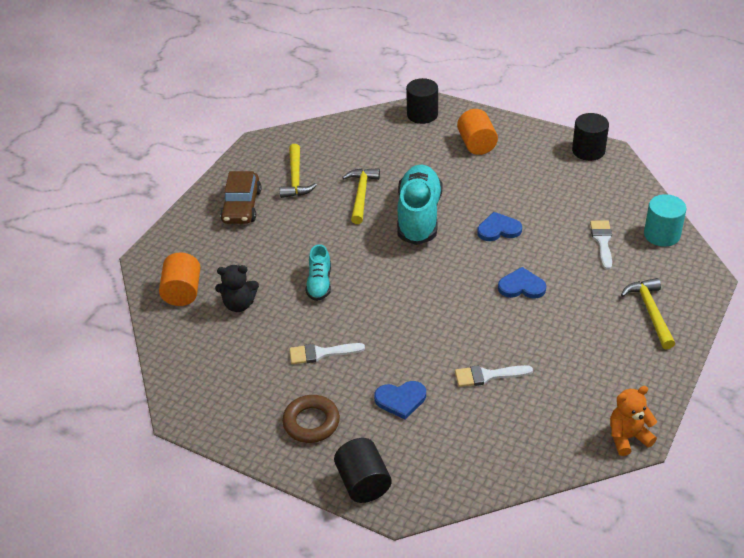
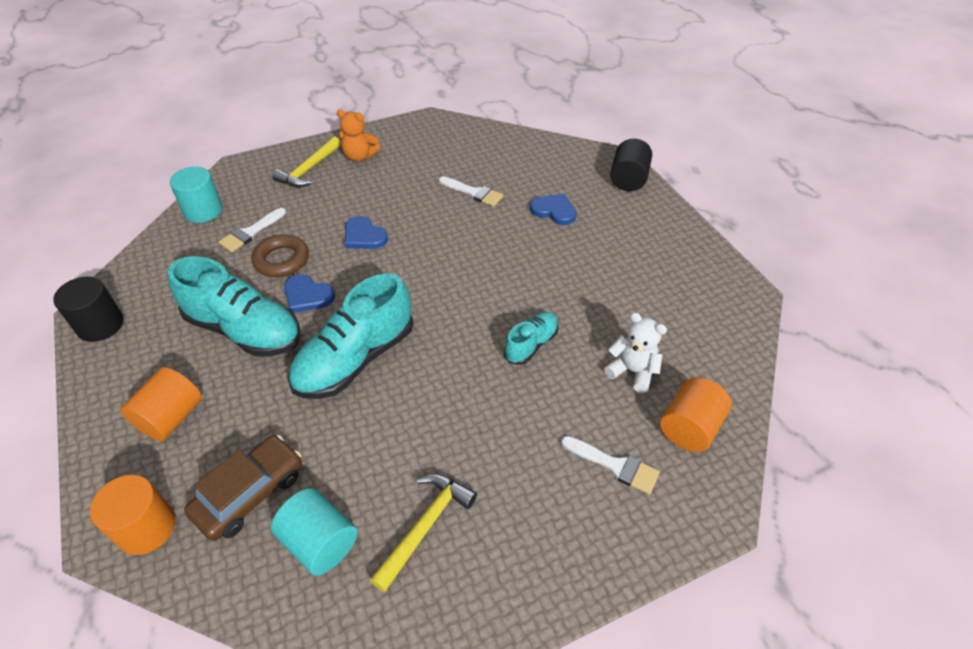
camera: 145 degrees left, 5 degrees up
(239, 304) = (632, 371): black teddy bear -> white teddy bear
(242, 206) = (535, 524): brown car -> brown car (250, 493)
(311, 422) = (637, 231): brown ring -> brown ring (282, 260)
(321, 353) = (587, 277): white brush -> white brush (615, 465)
(339, 150) = (320, 542): none -> turquoise cylinder
(361, 195) = (378, 434): yellow hammer -> none
(422, 115) = (146, 528): black cylinder -> orange cylinder
(505, 193) = (244, 330): none -> turquoise shoe
(628, 437) = (434, 122): orange teddy bear -> orange teddy bear (360, 156)

